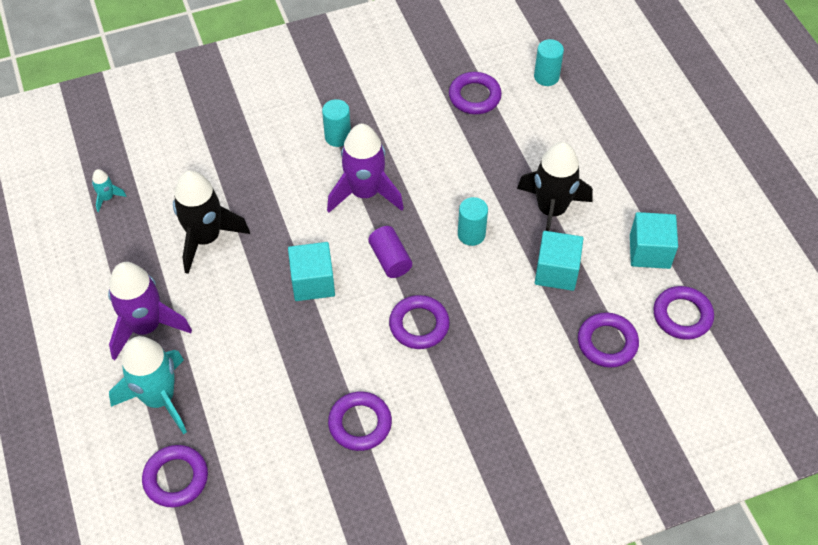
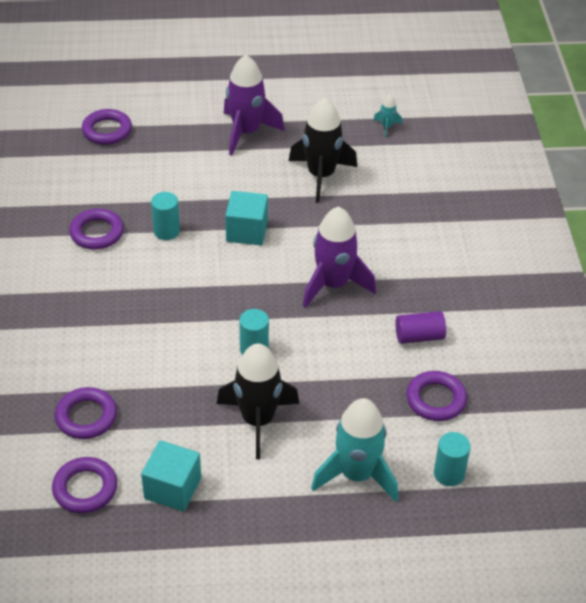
camera: 105 degrees right, 10 degrees down
(159, 398) = (178, 131): turquoise rocket -> turquoise rocket (357, 475)
(338, 137) = (411, 279): turquoise cylinder -> turquoise cylinder (166, 231)
(390, 259) = (249, 285): purple cylinder -> purple cylinder (419, 336)
(419, 325) = (171, 289): purple ring -> none
(556, 271) = (183, 402): turquoise cube -> none

